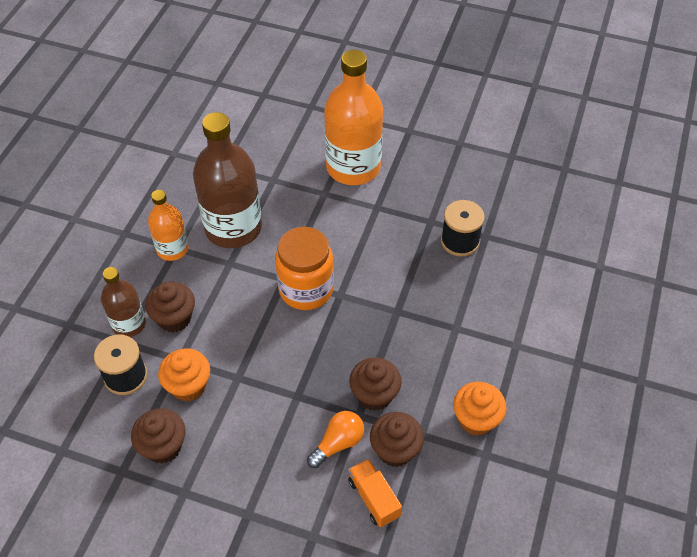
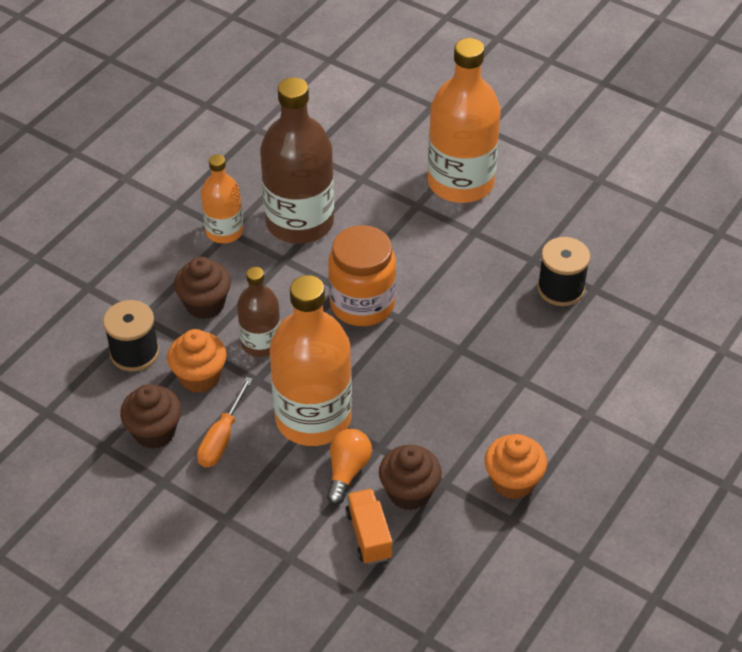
camera: 15 degrees right, 5 degrees down
(129, 324) = (153, 300): brown bottle -> brown bottle (261, 343)
(223, 438) = (222, 438): none -> orange screwdriver
(295, 401) = (313, 418): none -> orange bottle
(338, 443) = (347, 471): orange light bulb -> orange light bulb turned 45 degrees counterclockwise
(374, 395) = (404, 431): brown cupcake -> none

